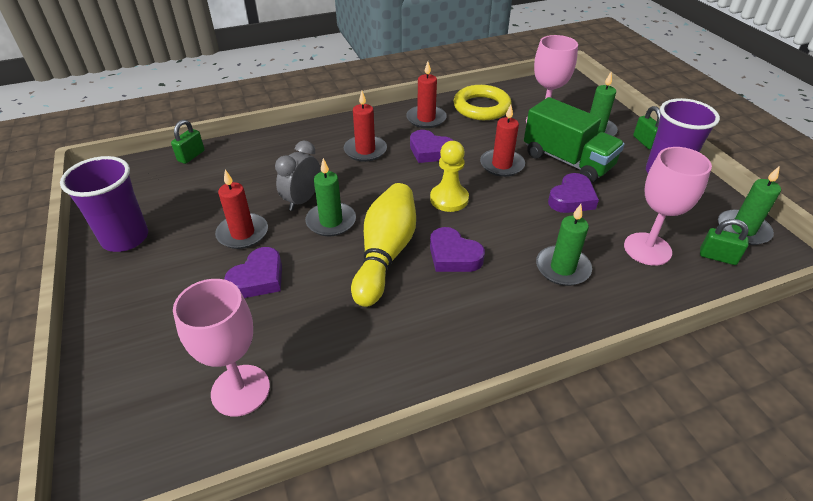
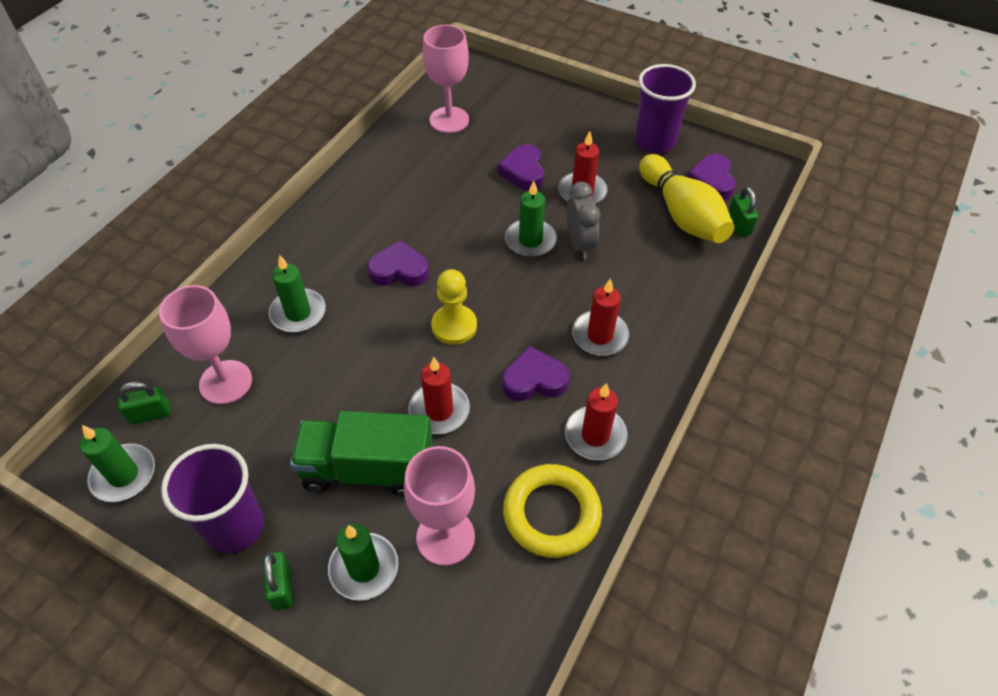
camera: 140 degrees right, 10 degrees up
(385, 254) = (455, 240): yellow bowling pin -> yellow bowling pin (682, 214)
(572, 199) = (331, 405): purple heart -> purple heart (711, 181)
(645, 142) = (282, 587): green padlock -> green padlock turned 45 degrees clockwise

